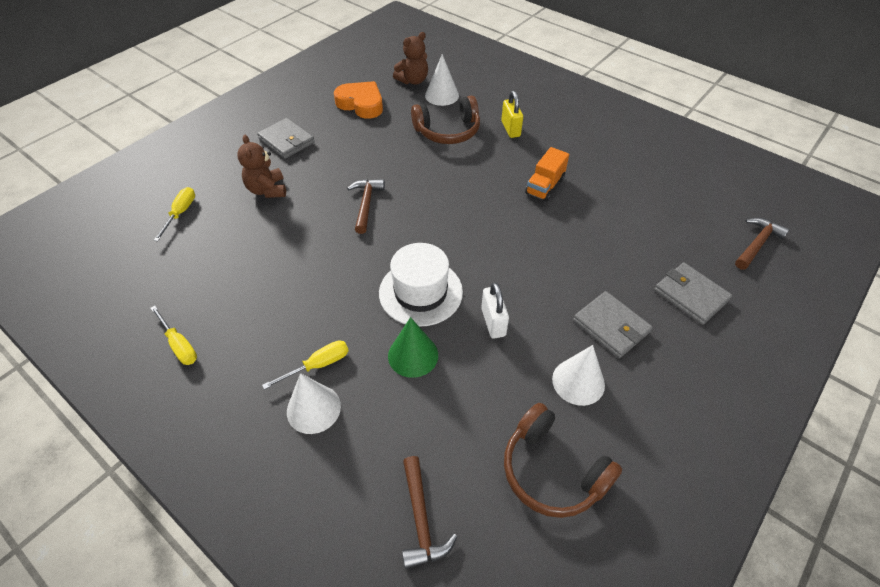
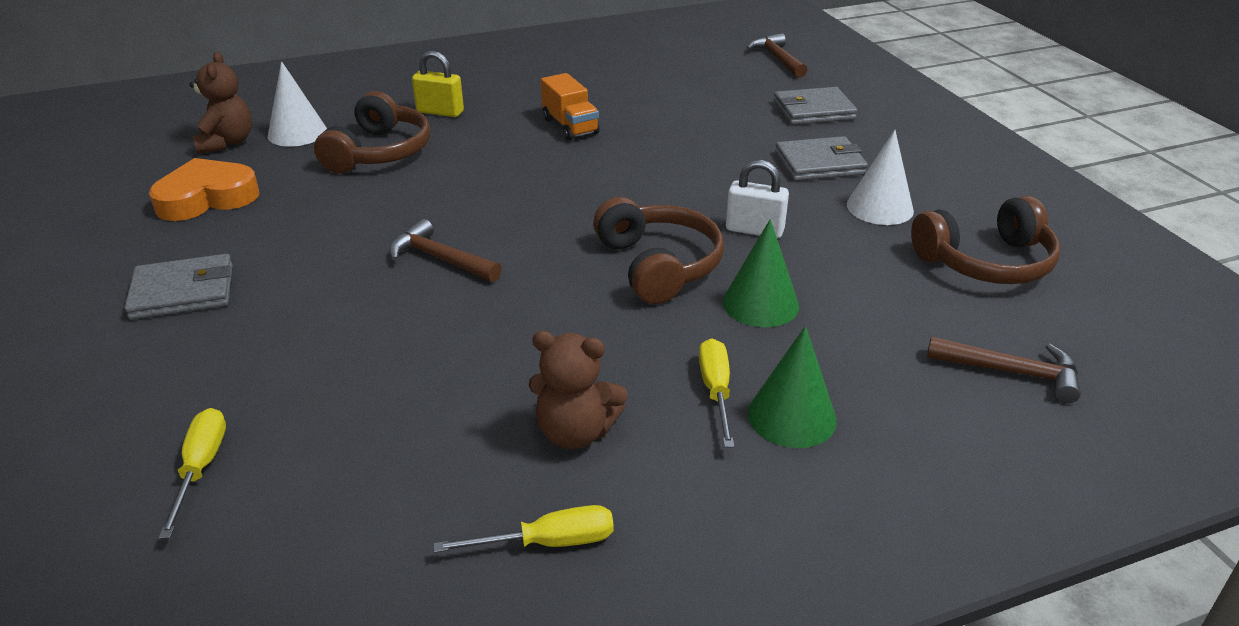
camera: 60 degrees left, 15 degrees down
(180, 213) = (201, 468): yellow screwdriver -> yellow screwdriver turned 45 degrees clockwise
(267, 190) = (280, 345): brown teddy bear -> brown teddy bear (575, 432)
(313, 408) = (791, 416): white cone -> green cone
(420, 292) = (658, 265): white hat -> brown headphones

